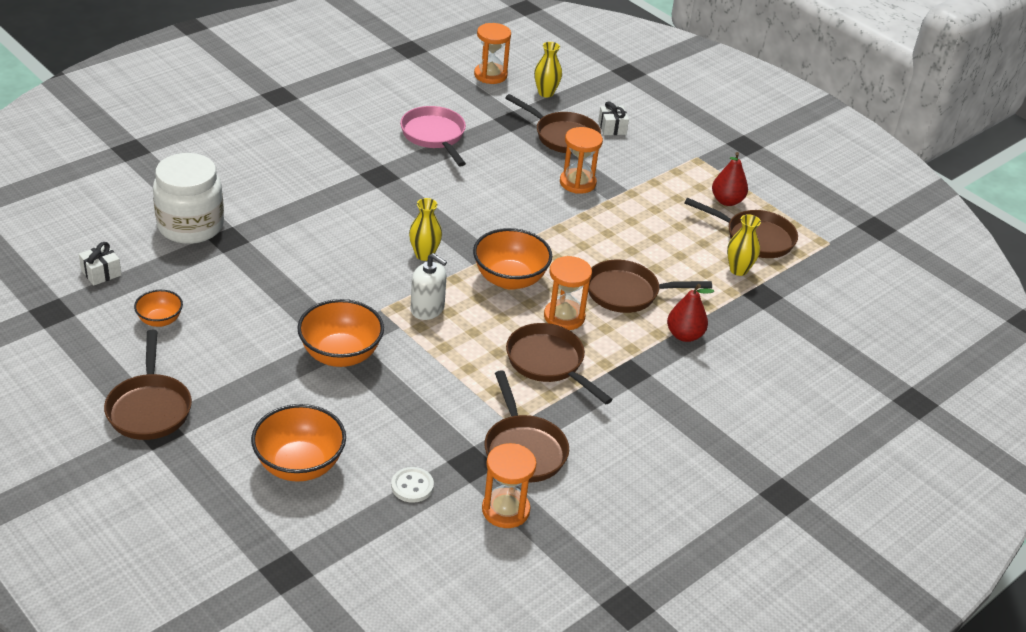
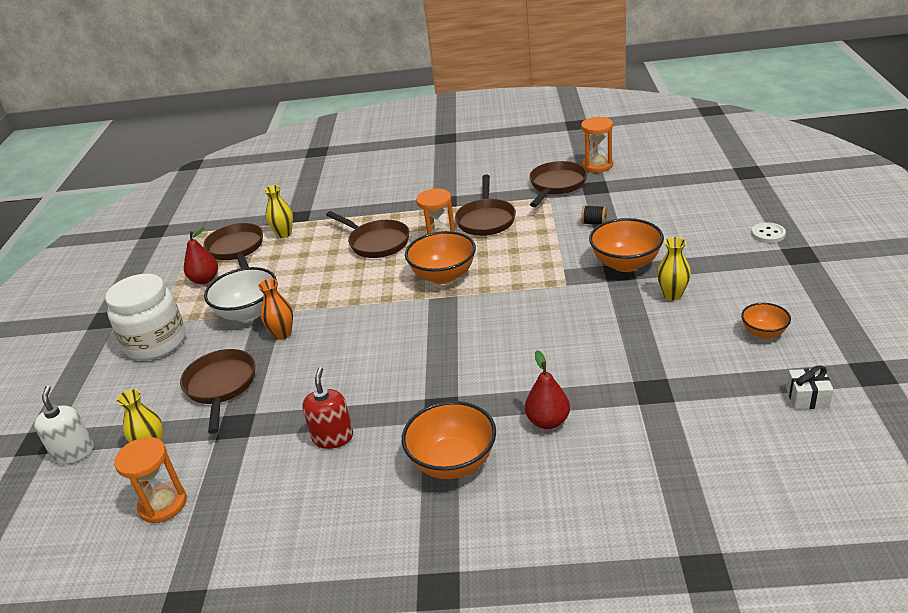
camera: 130 degrees left, 5 degrees down
(149, 408) = (801, 270): brown pan -> none
(190, 226) = (684, 419): white jar -> white jar (156, 343)
(299, 465) = (706, 212): orange bowl -> orange bowl (453, 462)
(412, 486) = (641, 186): white button -> white button (768, 234)
(420, 400) = (594, 223): none -> black spool
(424, 255) = (486, 315): yellow vase -> yellow vase (672, 295)
(427, 309) = (529, 274): white soap dispenser -> white soap dispenser (74, 452)
(434, 136) = (333, 437): pink pan -> red soap dispenser
(577, 183) = (282, 334): orange hourglass -> orange vase
(612, 128) = (167, 378): white gift -> none
(635, 188) = (248, 313): none -> white bowl
(684, 335) = (381, 210): red pear -> red pear (548, 421)

